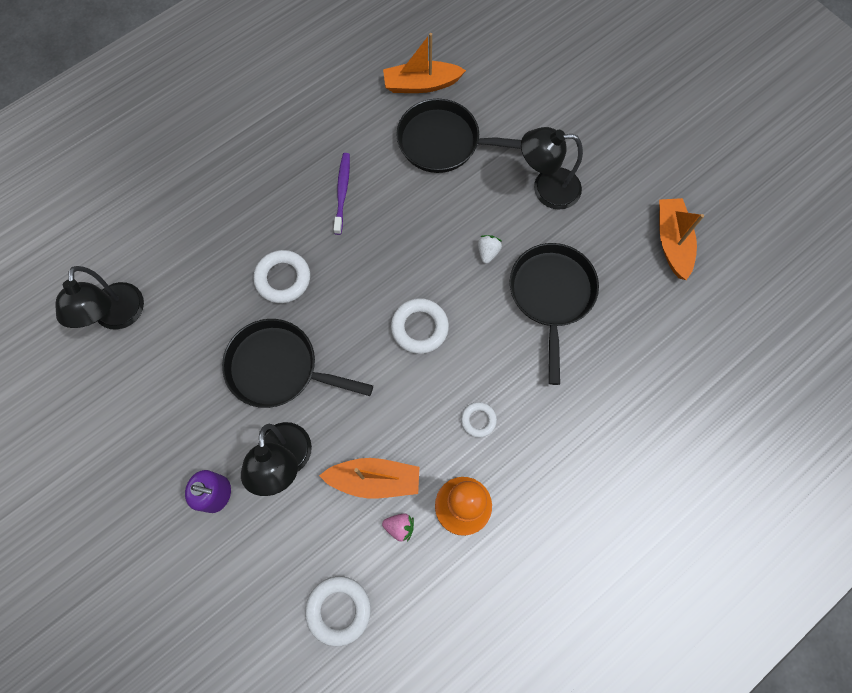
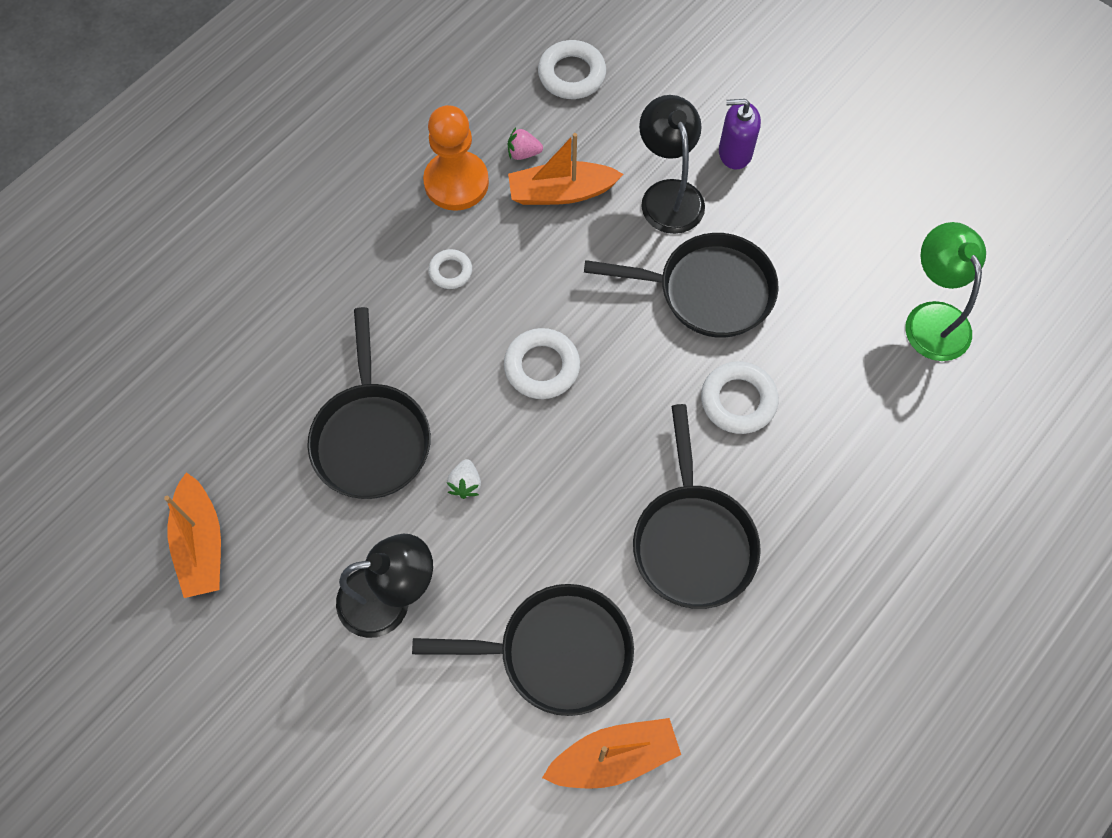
camera: 170 degrees right, 5 degrees down
(118, 317) = (932, 318): black lamp -> green lamp
(342, 192) = (693, 541): purple toothbrush -> black pan

